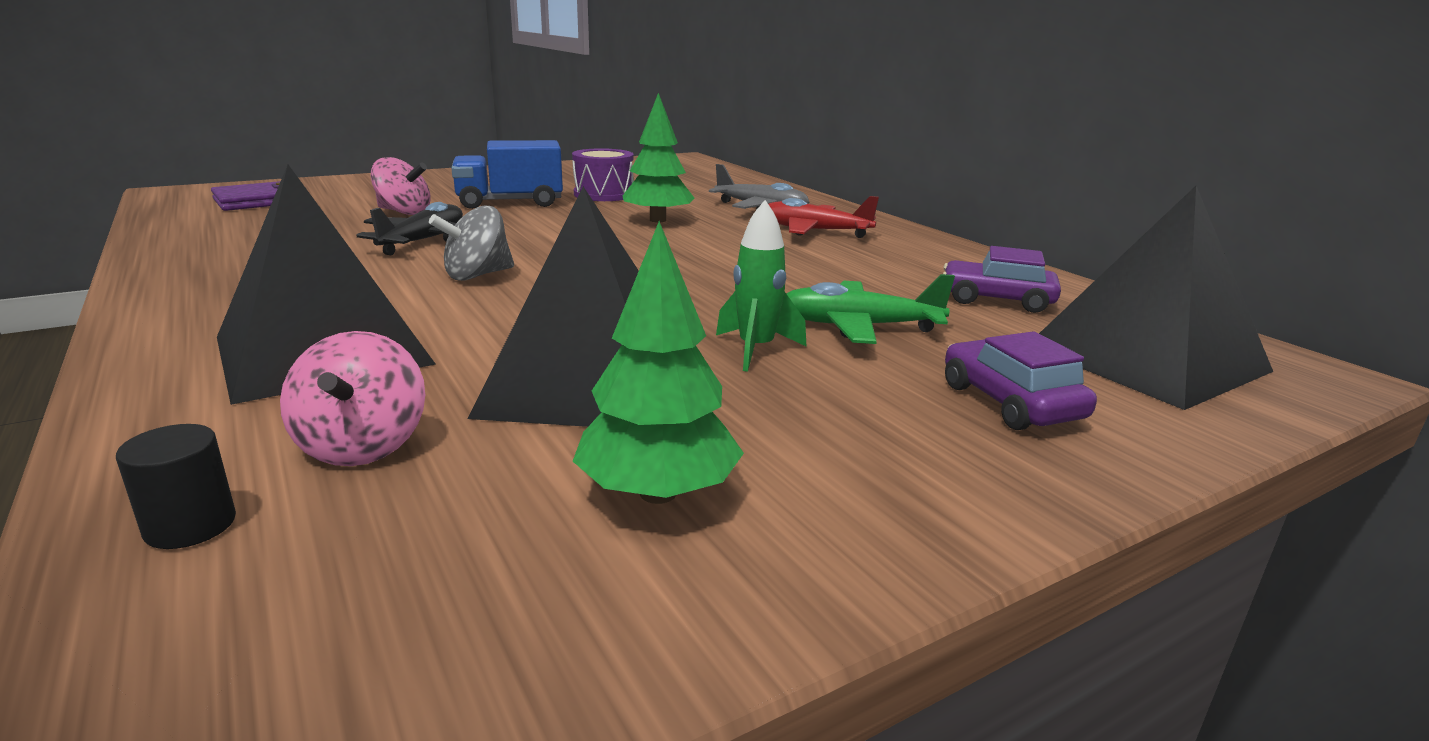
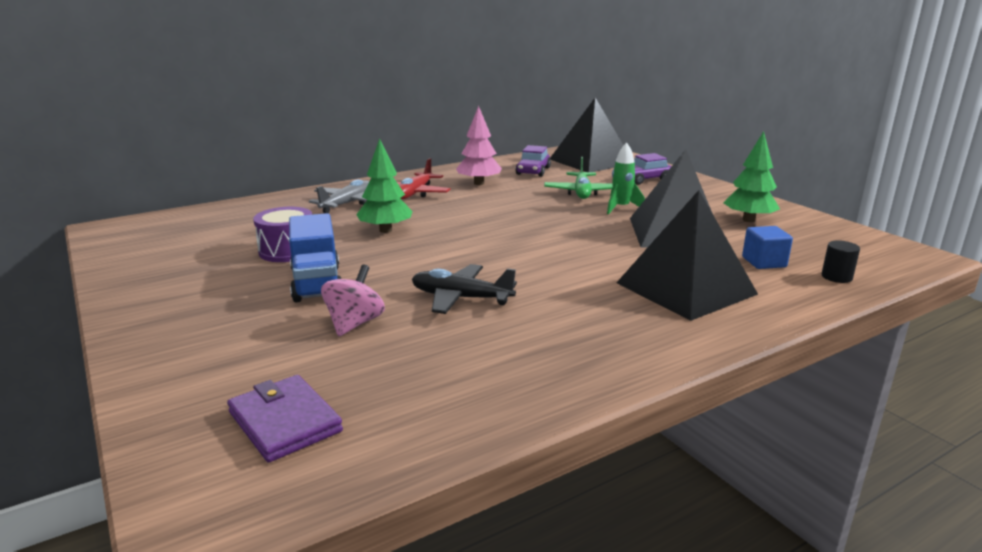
camera: 90 degrees left, 0 degrees up
(363, 446) = (764, 262): pink spinning top -> blue cube
(477, 275) = (541, 269): grey spinning top -> none
(885, 262) = (479, 183): none -> pink tree

